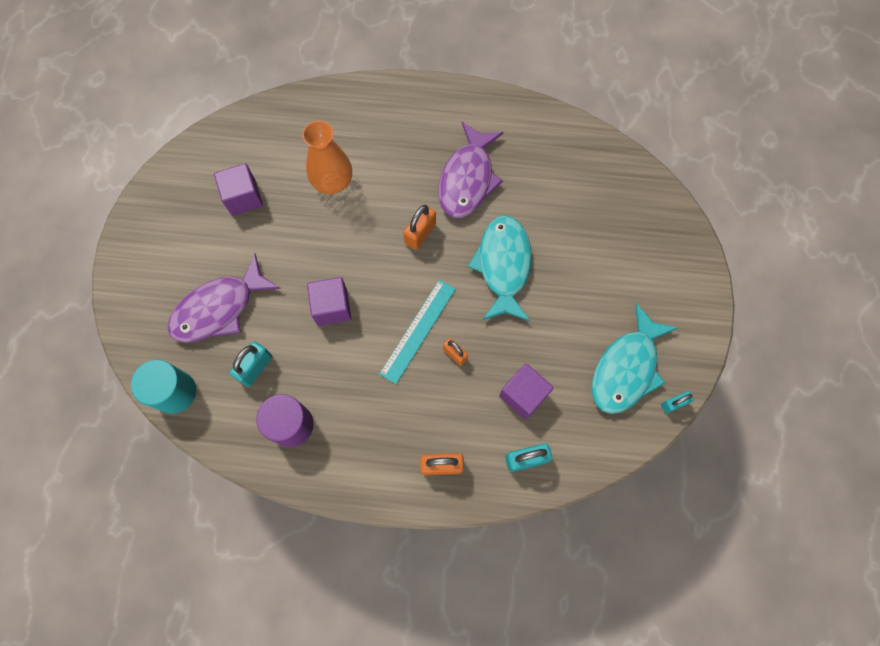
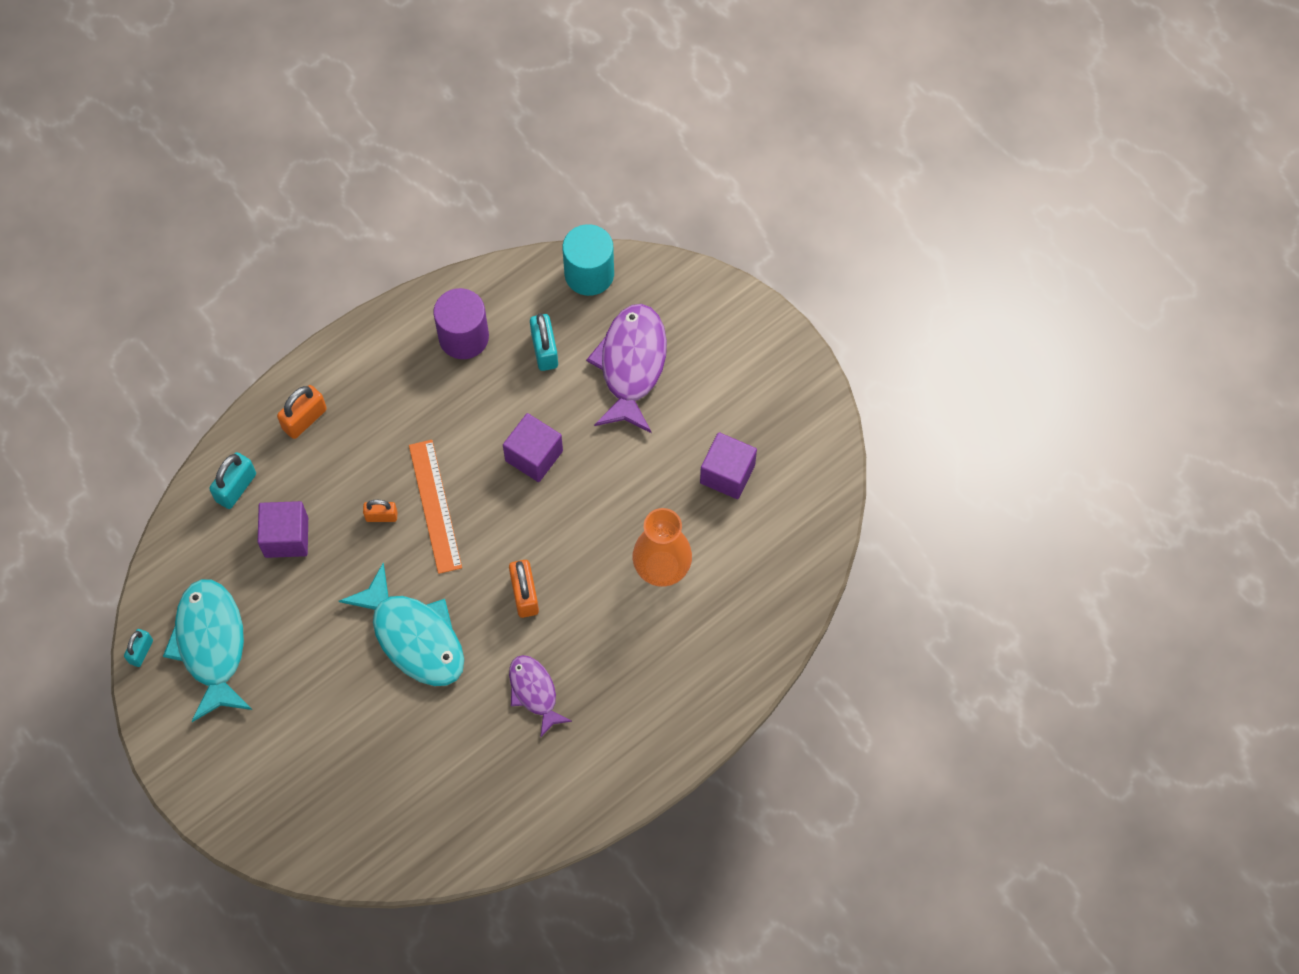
camera: 135 degrees right, 5 degrees down
(418, 331) = (435, 506): turquoise ruler -> orange ruler
(467, 179) = (534, 692): purple fish -> purple fish, size x0.59

